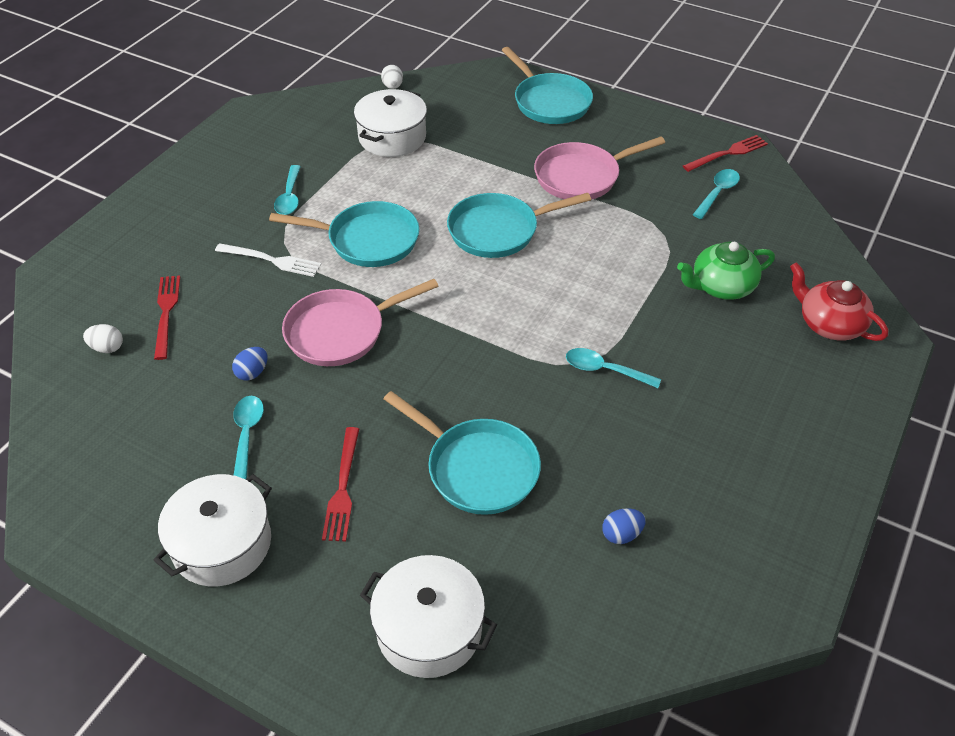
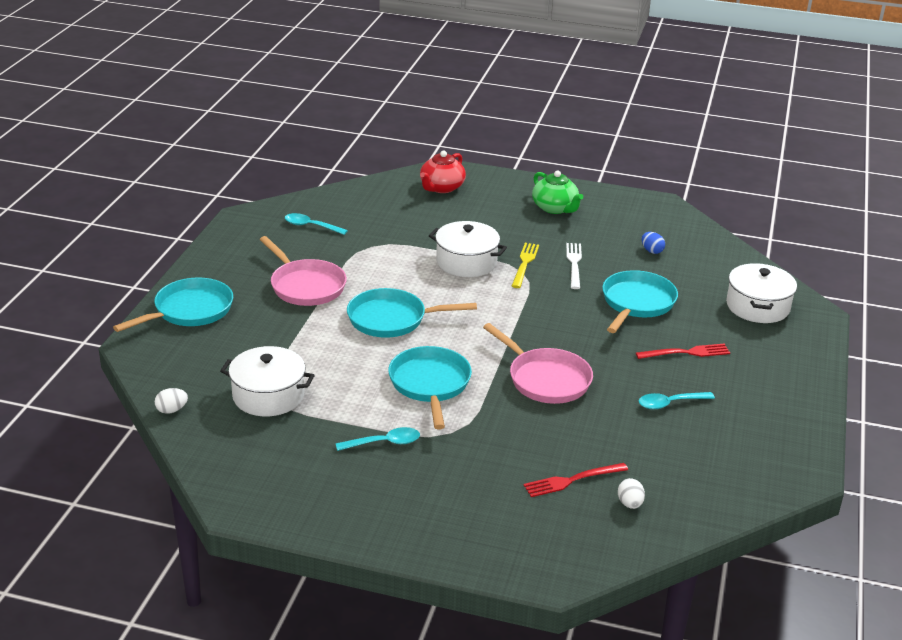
camera: 105 degrees left, 15 degrees down
(222, 544) = (761, 393): white pot -> white pot (466, 262)
(252, 373) = (611, 414): blue egg -> none
(272, 260) = (478, 433): white fork -> white fork (574, 263)
(499, 230) = (392, 319): turquoise pan -> turquoise pan turned 120 degrees clockwise
(604, 370) = (525, 263): turquoise spoon -> yellow fork
(721, 286) = (420, 223): green teapot -> green teapot (555, 208)
(728, 153) = (255, 222): red fork -> none

